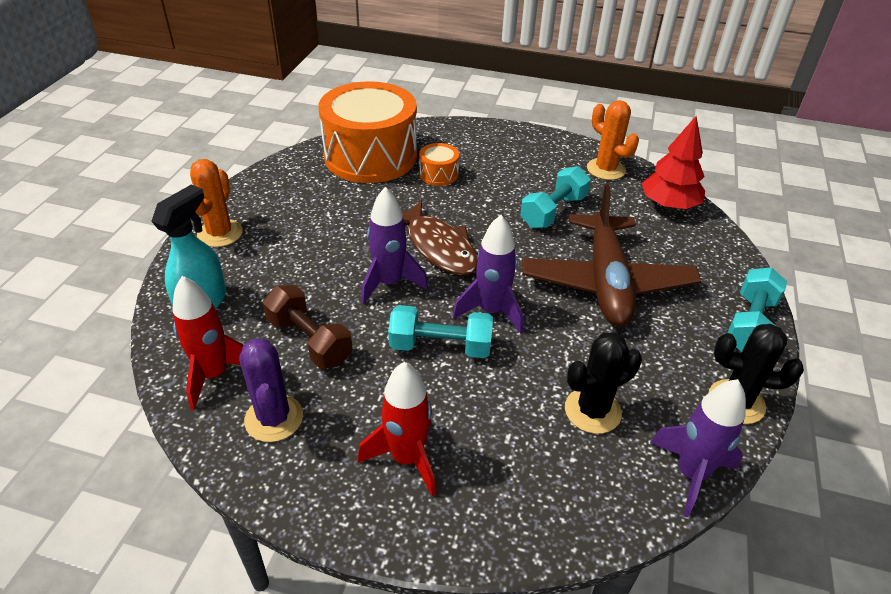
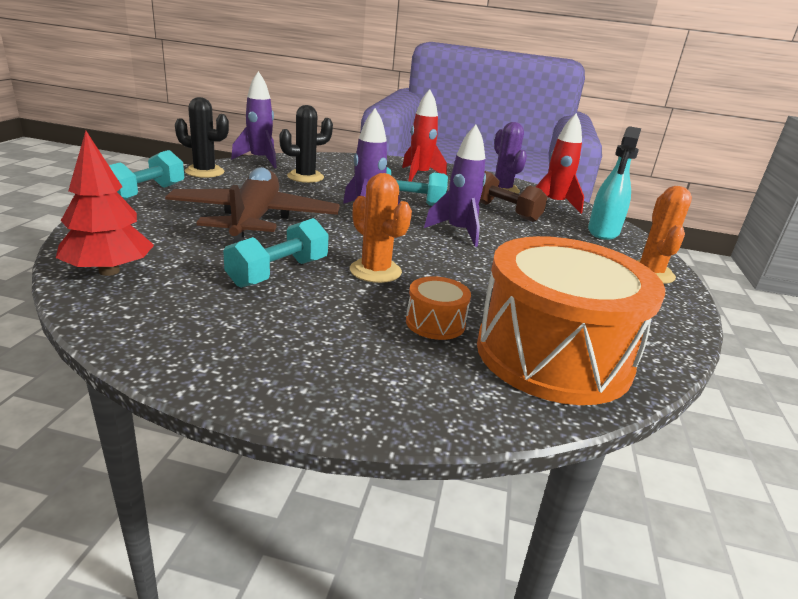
camera: 175 degrees right, 15 degrees down
(438, 247) = (419, 251): brown fish -> none
(606, 169) = (158, 320): orange cactus -> orange cactus (375, 271)

